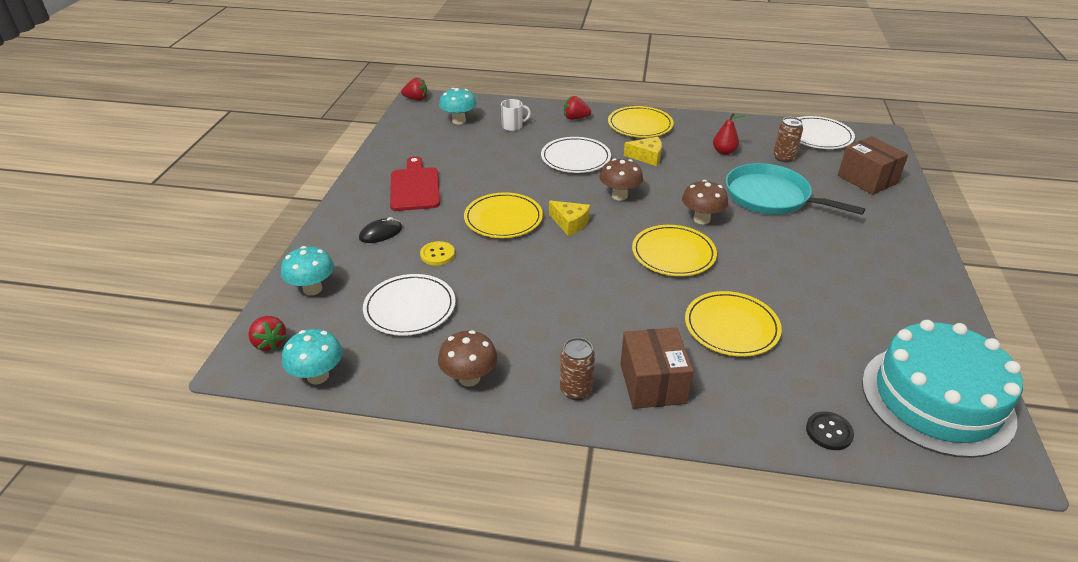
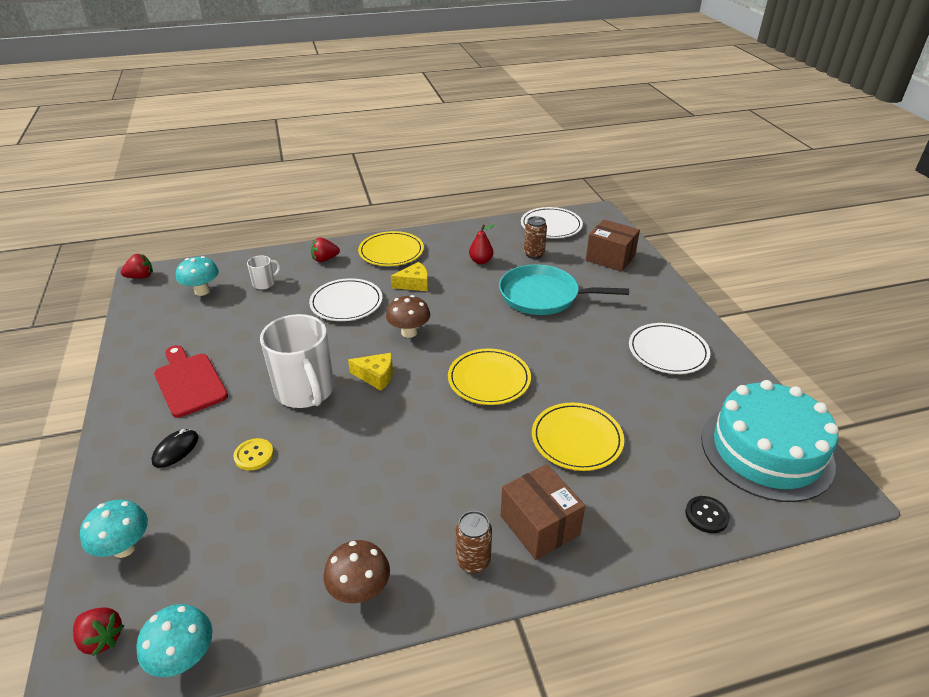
camera: 25 degrees left, 0 degrees up
(410, 308) = (253, 530): white plate -> white plate (668, 351)
(503, 218) = (305, 391): yellow plate -> white mug
(701, 219) = (496, 336): brown mushroom -> none

